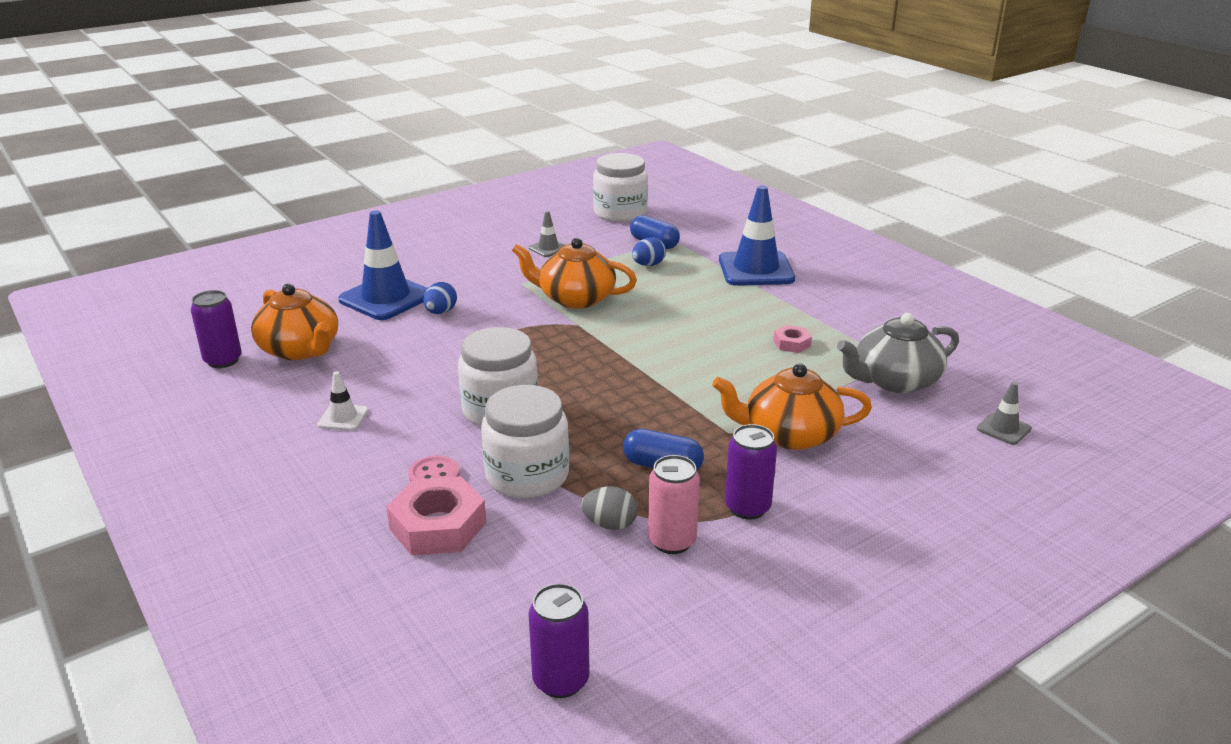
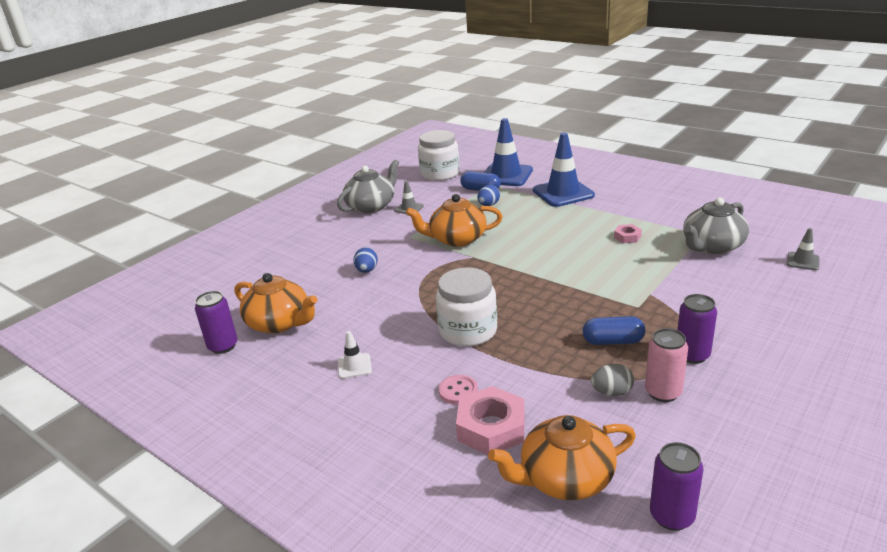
camera: 15 degrees left, 0 degrees up
(386, 298) = (316, 269): blue traffic cone -> blue traffic cone (506, 175)
(506, 236) = (371, 206): none -> grey teapot
(527, 475) = (525, 373): white jar -> none
(789, 434) = (677, 298): orange teapot -> orange teapot (564, 478)

